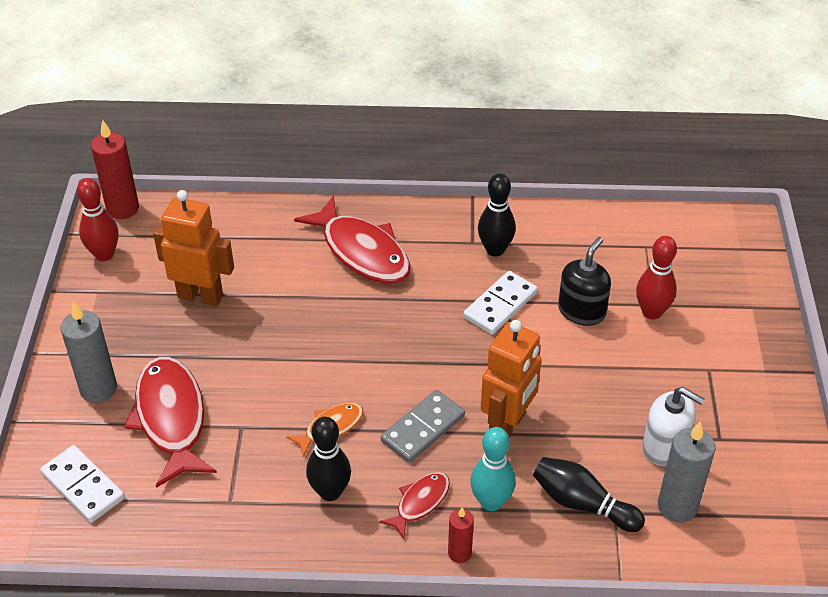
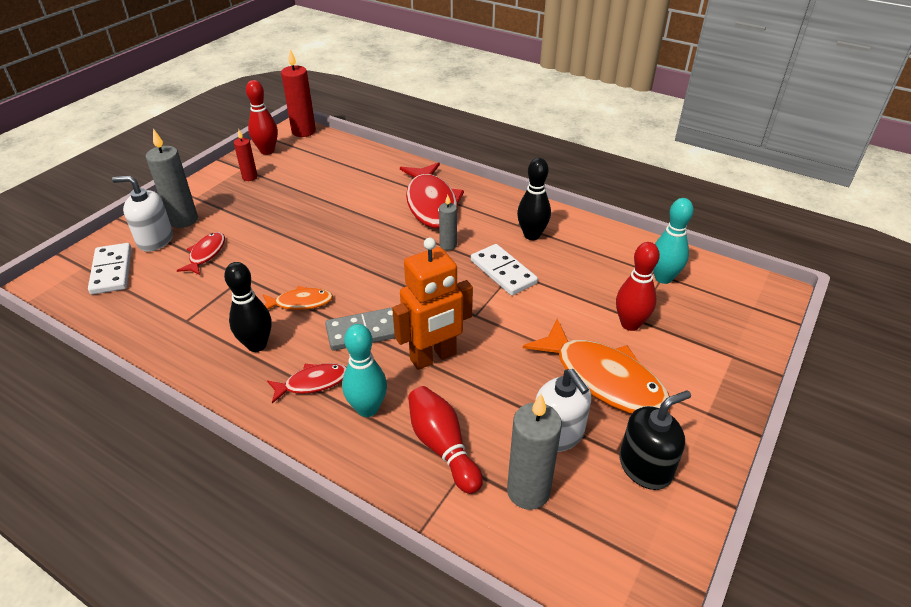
camera: 30 degrees right, 5 degrees down
(92, 428) = (155, 240): none -> white soap dispenser
(171, 418) = (206, 254): red fish -> red fish, size x0.52
(200, 296) = (299, 192): orange robot -> none
(422, 297) = (448, 245): none -> grey candle
(459, 553) = (306, 436): red candle -> red candle (250, 177)
(500, 305) = (503, 272): white domino -> white domino turned 75 degrees clockwise
(581, 311) = (568, 300): black soap dispenser -> black soap dispenser (645, 467)
(582, 504) = (442, 447): black bowling pin -> red bowling pin
(648, 249) = (663, 278): none -> turquoise bowling pin
(666, 377) = (603, 379): none -> orange fish

